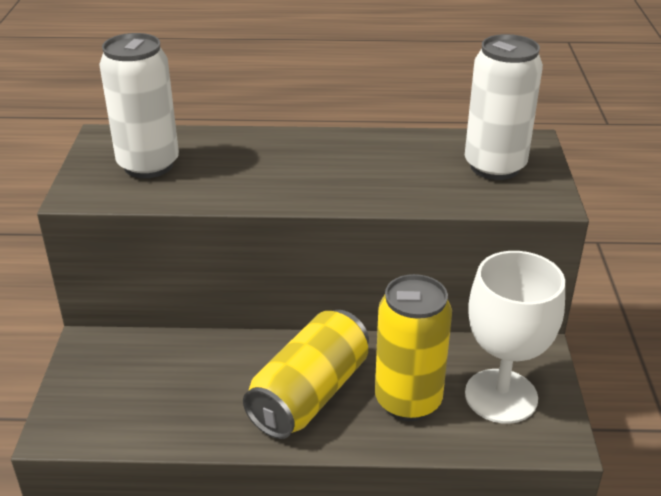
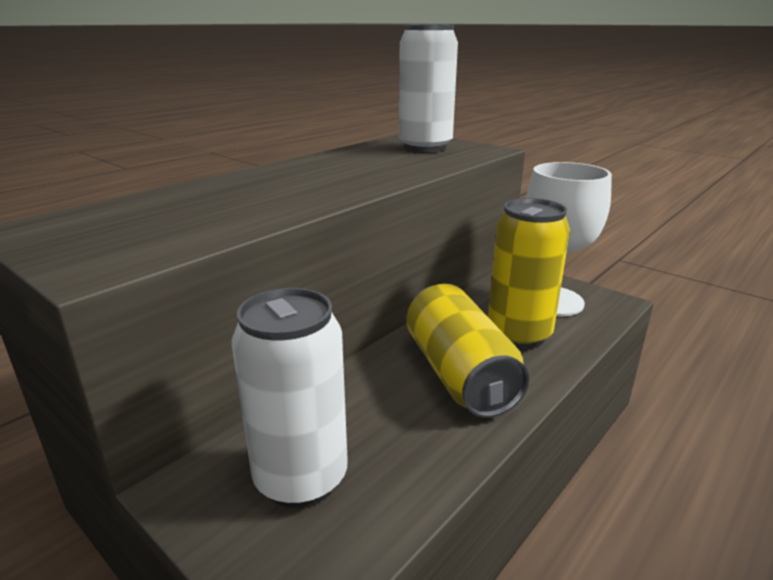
camera: 50 degrees left, 10 degrees down
(148, 165) = (140, 224): white can -> white can (301, 478)

